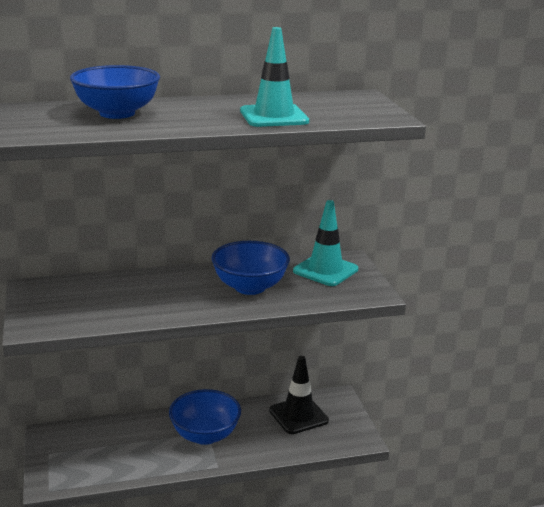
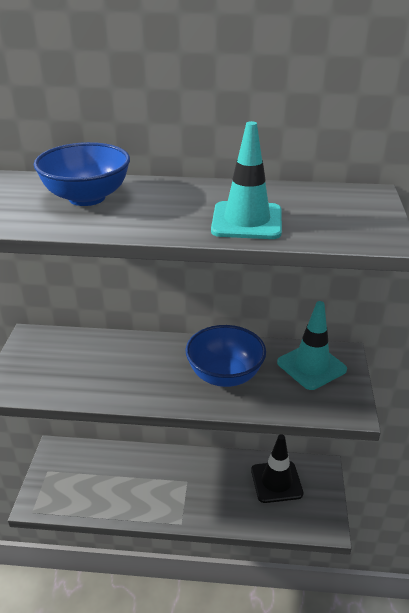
camera: 20 degrees right, 10 degrees up
(205, 435) = (183, 484): blue bowl -> none

